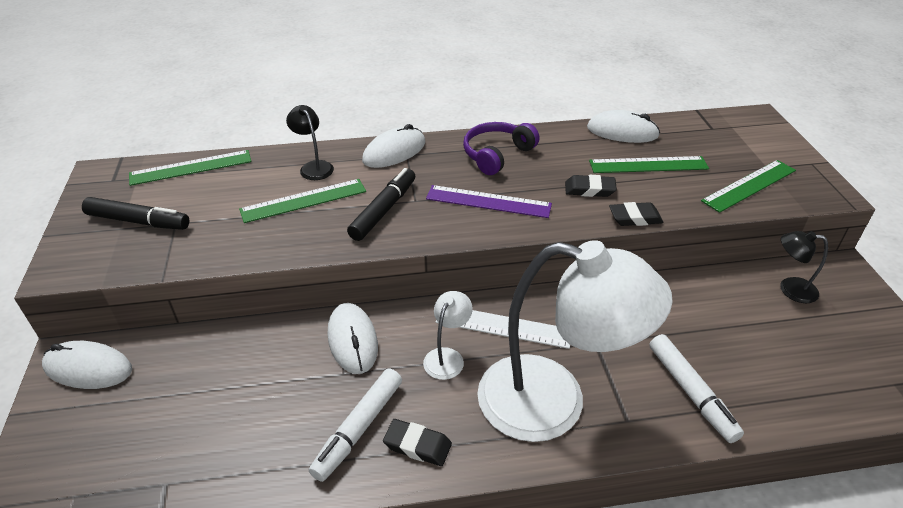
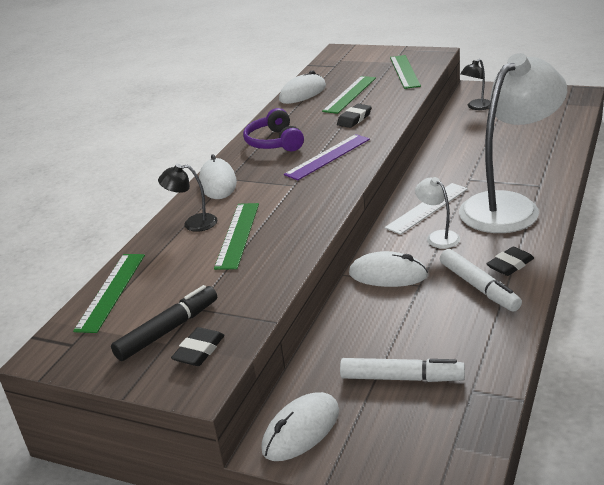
camera: 55 degrees left, 10 degrees down
(383, 210) = (292, 200): black marker -> none
(635, 218) = (399, 112): black eraser -> black eraser (199, 351)
(691, 392) = (533, 160): white marker -> white marker (402, 378)

